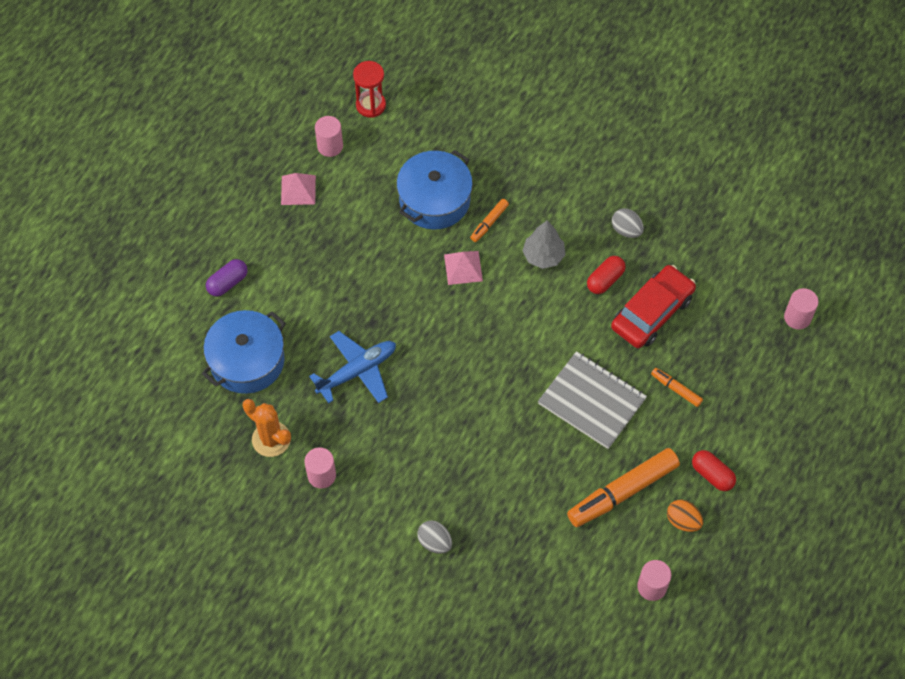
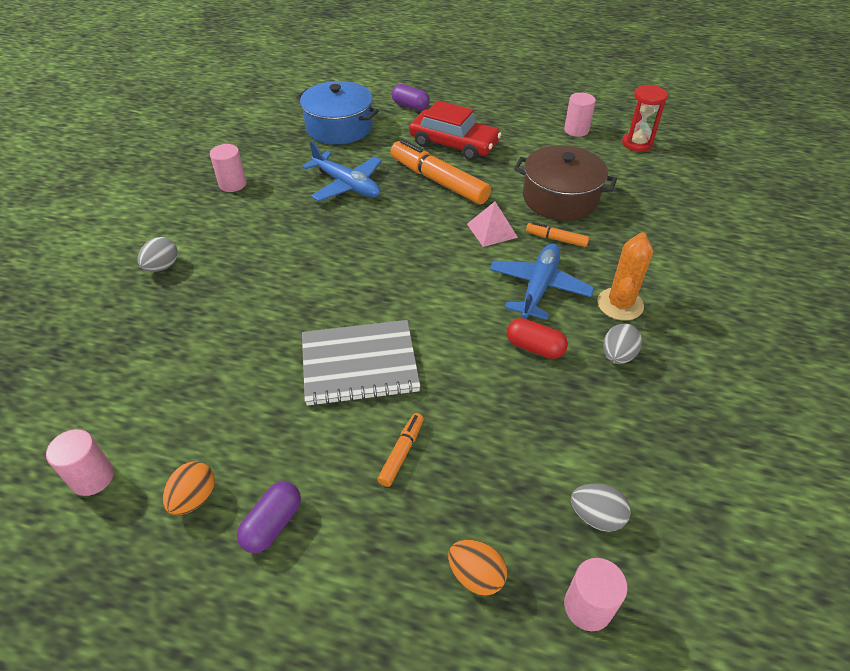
camera: 75 degrees right, 15 degrees down
(271, 439) = (265, 152): orange cactus -> orange cactus (620, 304)
(298, 190) = (520, 122): pink pyramid -> none
(434, 200) = (560, 198): blue pot -> brown pot
(543, 256) = (539, 287): grey tree -> blue plane
(592, 401) = (359, 364): grey notebook -> grey notebook turned 60 degrees clockwise
(622, 492) = (234, 419): orange marker -> orange marker (438, 181)
(652, 312) = (510, 404): red car -> red car (453, 144)
(712, 475) = (272, 524): red capsule -> purple capsule
(745, 292) = (596, 516): none -> grey egg
(768, 368) = (476, 575): none -> orange egg

